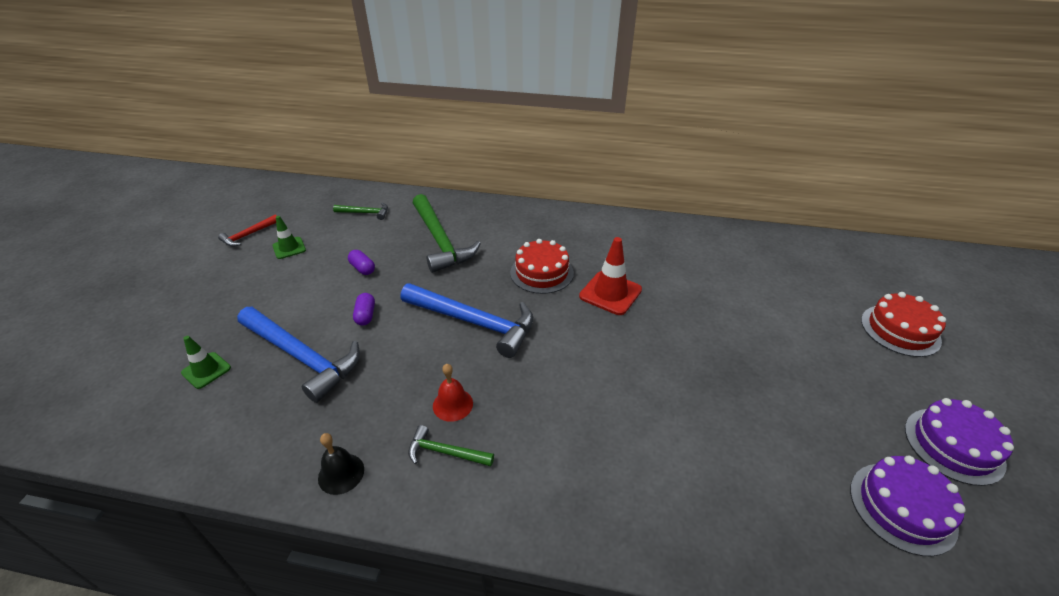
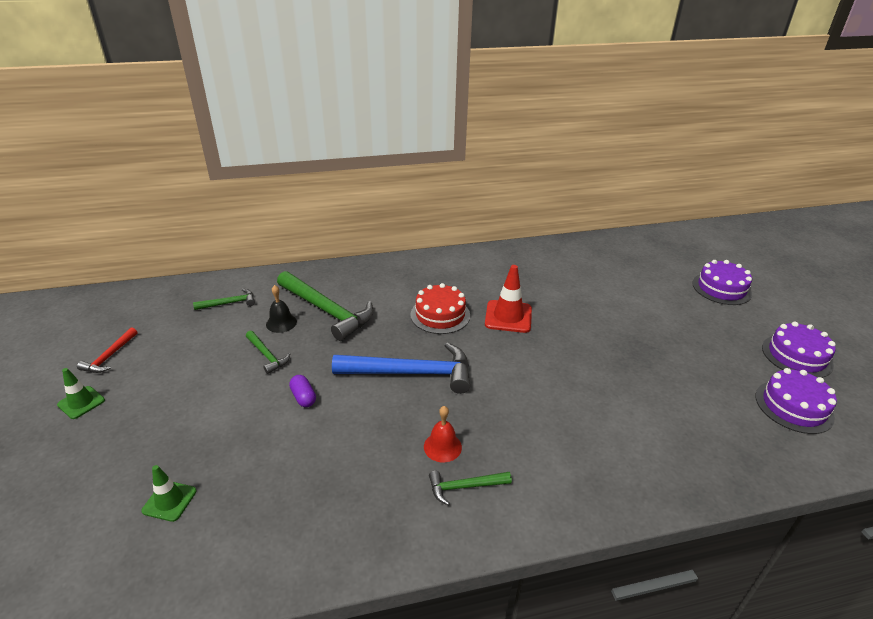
camera: 25 degrees left, 5 degrees down
(289, 248) = (170, 357): green traffic cone -> green traffic cone (81, 402)
(302, 357) = (268, 454): blue hammer -> none
(341, 473) = (385, 539): black bell -> black bell (281, 323)
(362, 268) = (267, 356): purple capsule -> green hammer
(900, 330) = (721, 288): red cake -> purple cake

